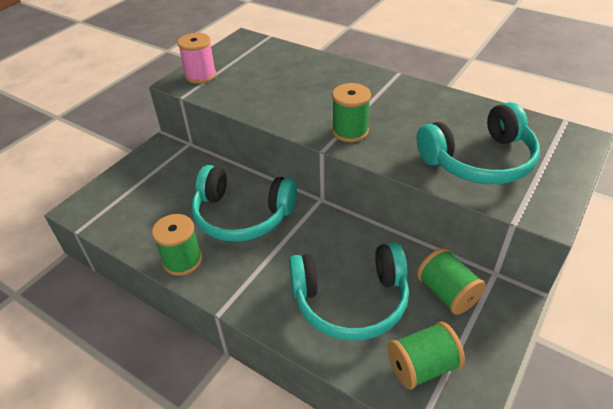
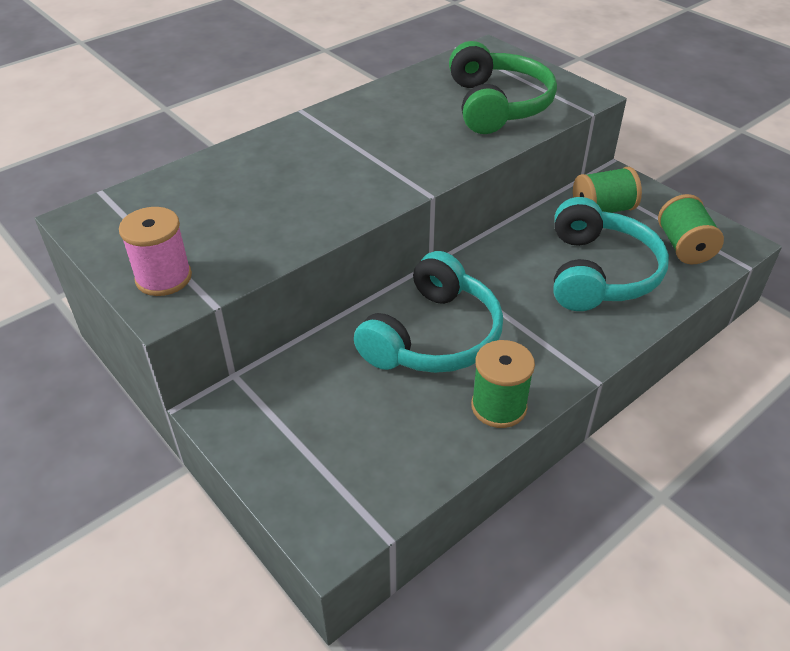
camera: 75 degrees left, 0 degrees up
(350, 131) = (404, 169): green spool -> none
(479, 160) = (497, 105): turquoise headphones -> green headphones

